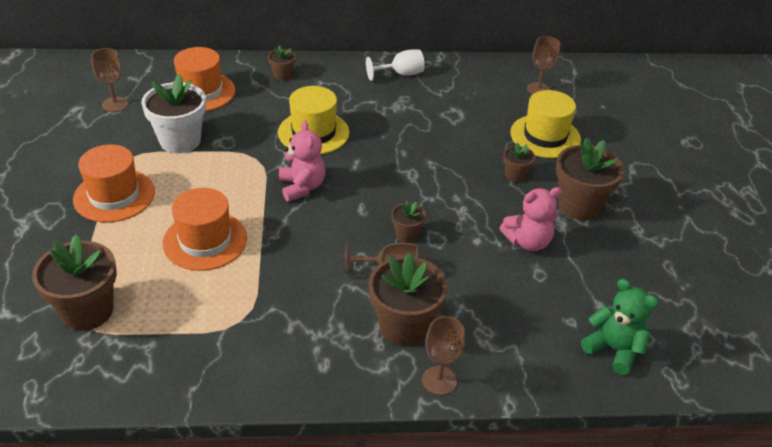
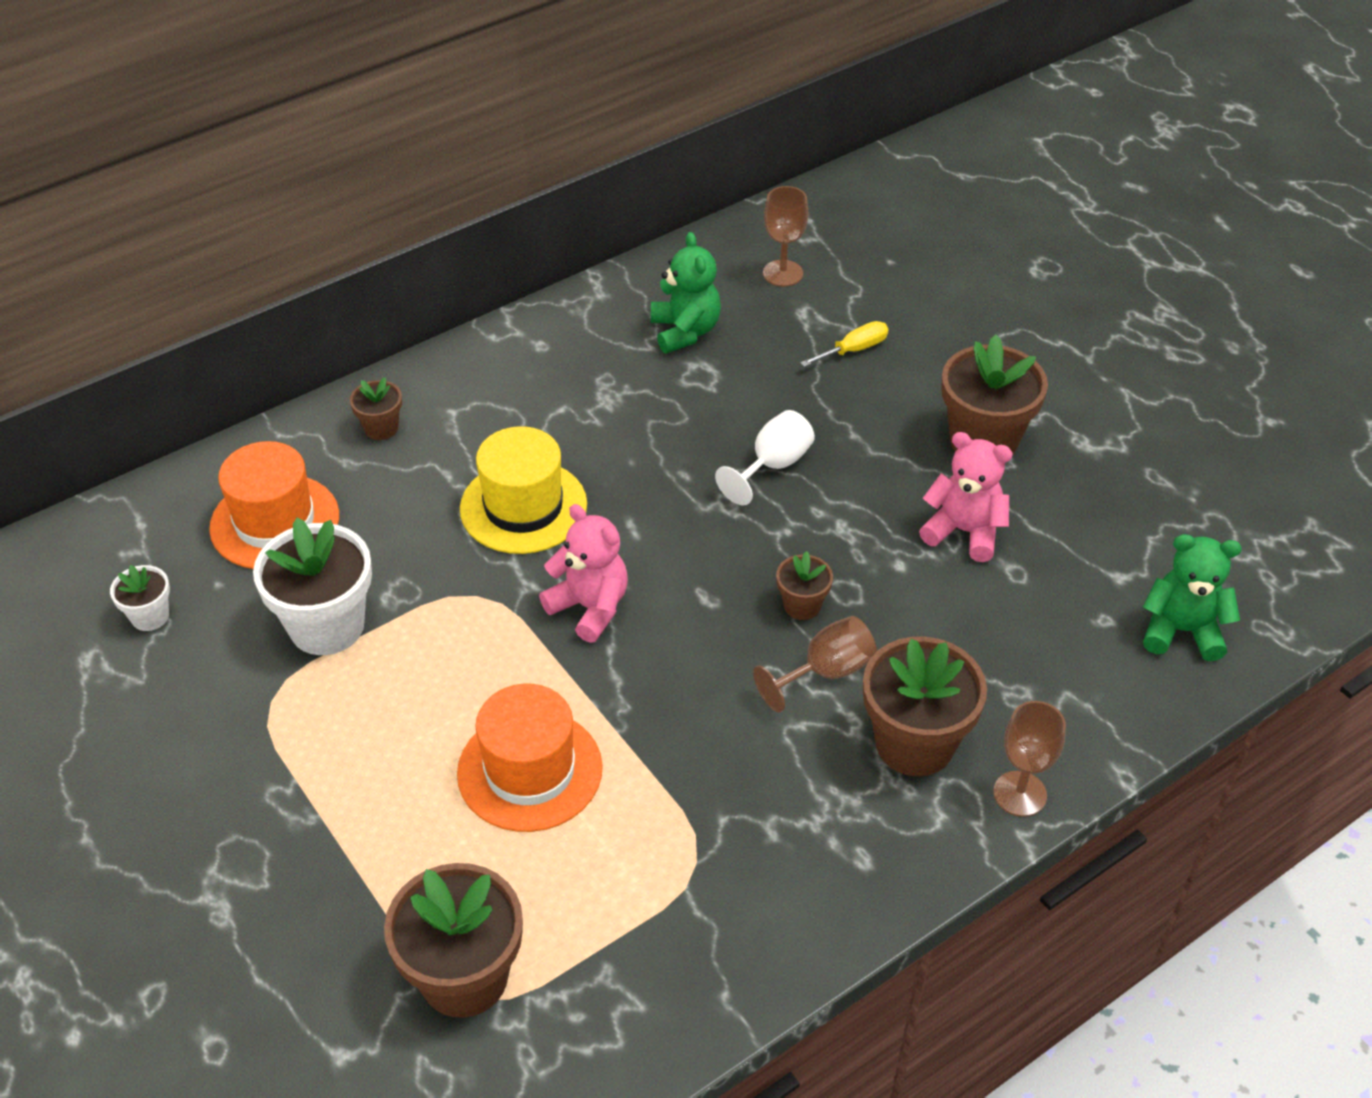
camera: 30 degrees left, 5 degrees up
(114, 195) = (315, 774): orange hat -> none
(115, 104) = (150, 616): brown goblet -> white flower pot
(401, 74) = (563, 338): white goblet -> white goblet (773, 466)
(463, 94) = (685, 331): none -> green teddy bear
(515, 175) = (866, 435): brown flower pot -> none
(528, 242) = (964, 531): pink teddy bear -> pink teddy bear turned 105 degrees counterclockwise
(545, 136) = (854, 350): yellow hat -> yellow screwdriver

